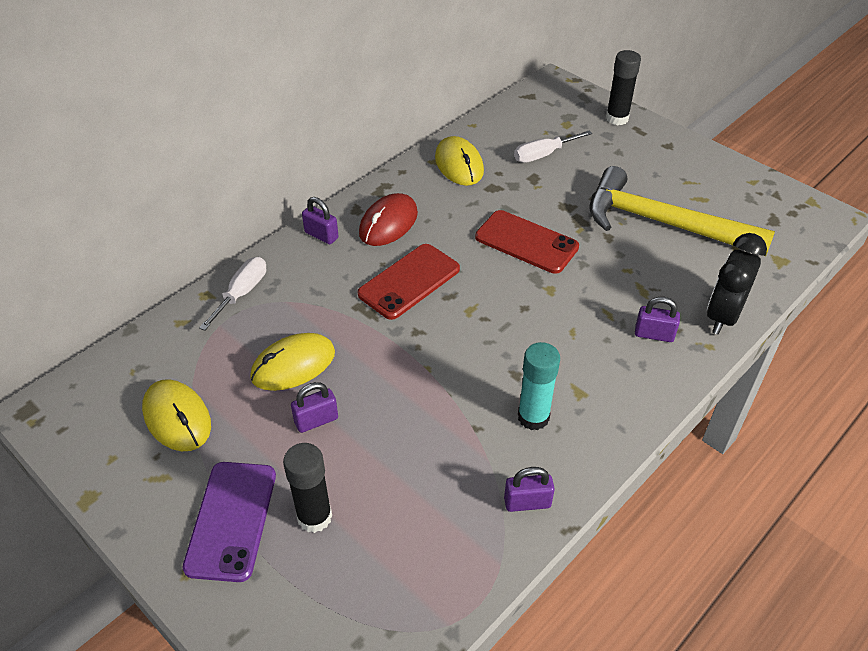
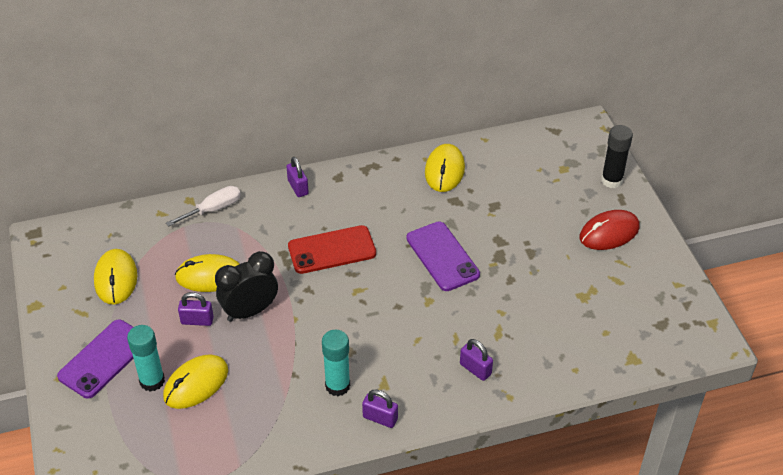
camera: 30 degrees right, 0 degrees up
(314, 517) = (152, 381): black glue stick -> turquoise glue stick
(371, 493) = (196, 384): none -> yellow mouse
(388, 223) = (352, 198): red mouse -> red mouse (609, 233)
(526, 242) = (442, 256): red phone -> purple phone
(527, 502) = (287, 438): purple padlock -> purple padlock (380, 418)
(543, 155) = (519, 189): white screwdriver -> none
(663, 223) = (565, 287): yellow hammer -> none
(722, 316) = (541, 380): black clock -> black clock (250, 311)

